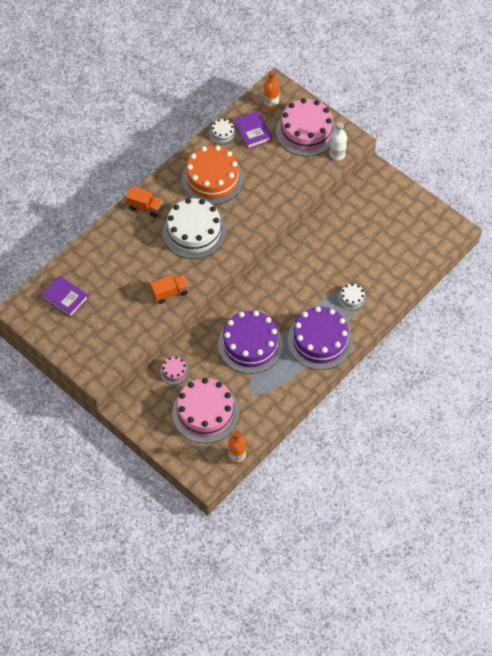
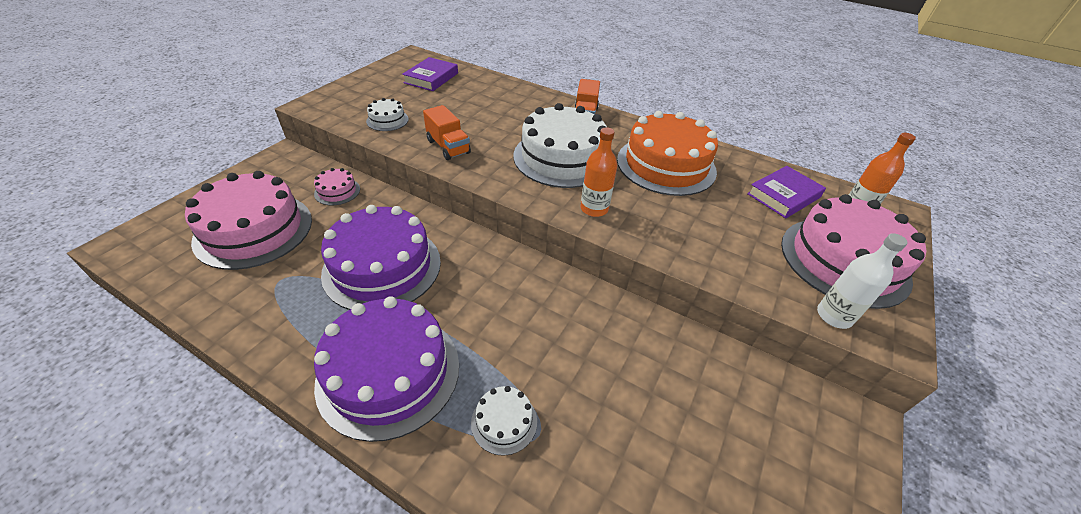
camera: 75 degrees right, 15 degrees down
(222, 133) = (754, 166): white cake -> white cake (387, 120)
(237, 456) = (149, 277): orange bottle -> orange bottle (594, 209)

